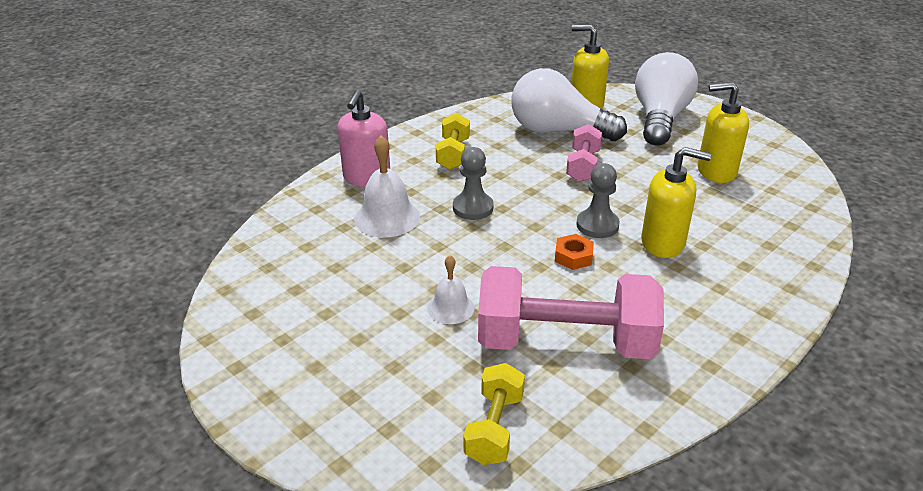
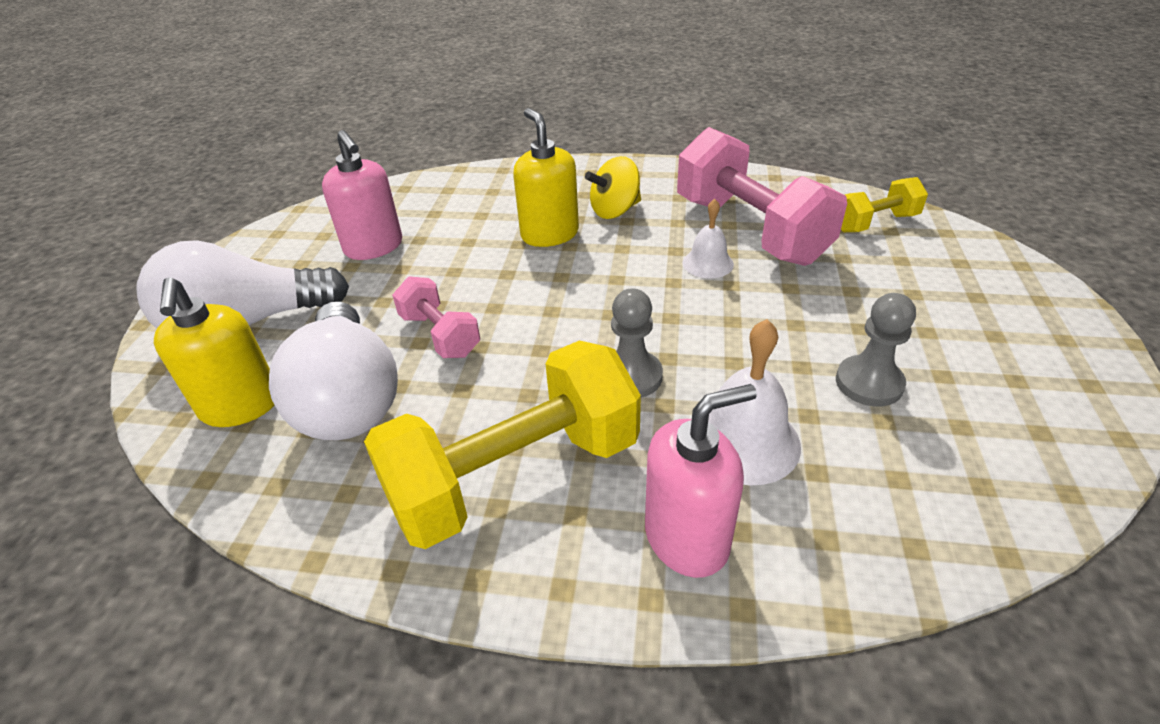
camera: 125 degrees left, 5 degrees up
(451, 308) = (805, 302): white bell -> white bell (708, 263)
(453, 154) = (515, 475): yellow dumbbell -> yellow dumbbell, size x1.97
(573, 256) = (633, 270): orange nut -> none
(583, 166) = (440, 335): pink dumbbell -> pink dumbbell turned 75 degrees clockwise
(597, 225) = (562, 277): grey pawn -> grey pawn (869, 383)
(671, 289) = (615, 211): none -> yellow spinning top
(716, 171) = (374, 247): yellow soap dispenser -> pink soap dispenser

